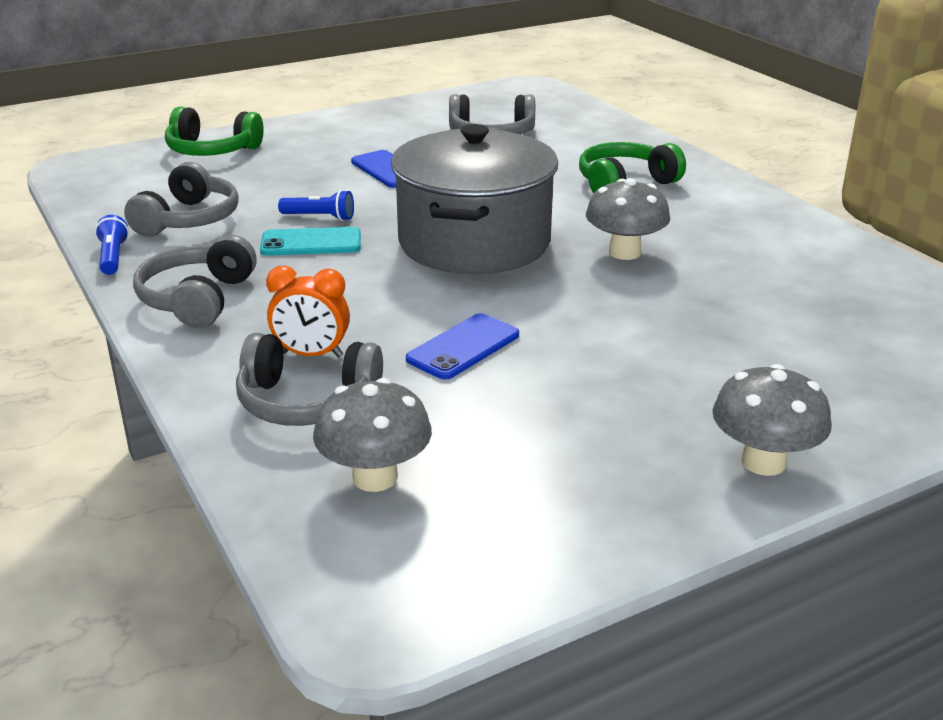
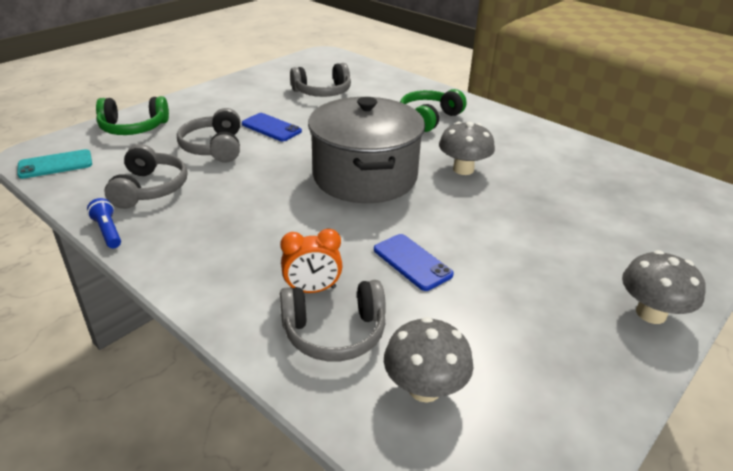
camera: 20 degrees left, 5 degrees up
(197, 299) = (197, 257): grey headphones -> grey headphones (214, 147)
(311, 243) = (253, 194): turquoise phone -> turquoise phone (55, 164)
(319, 217) = (247, 172): blue flashlight -> none
(463, 347) = (412, 262): blue phone -> blue phone turned 60 degrees counterclockwise

